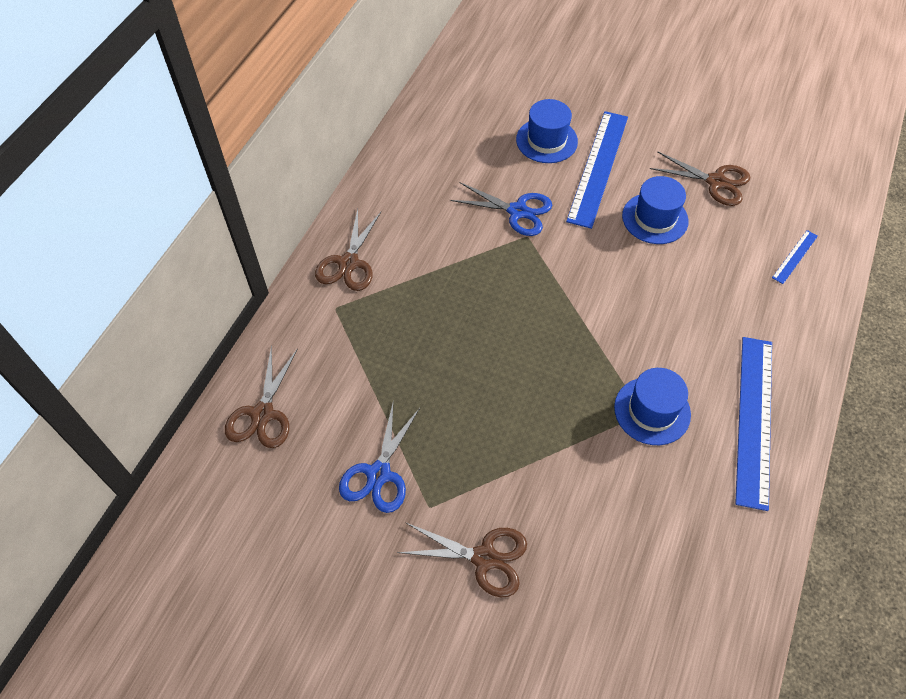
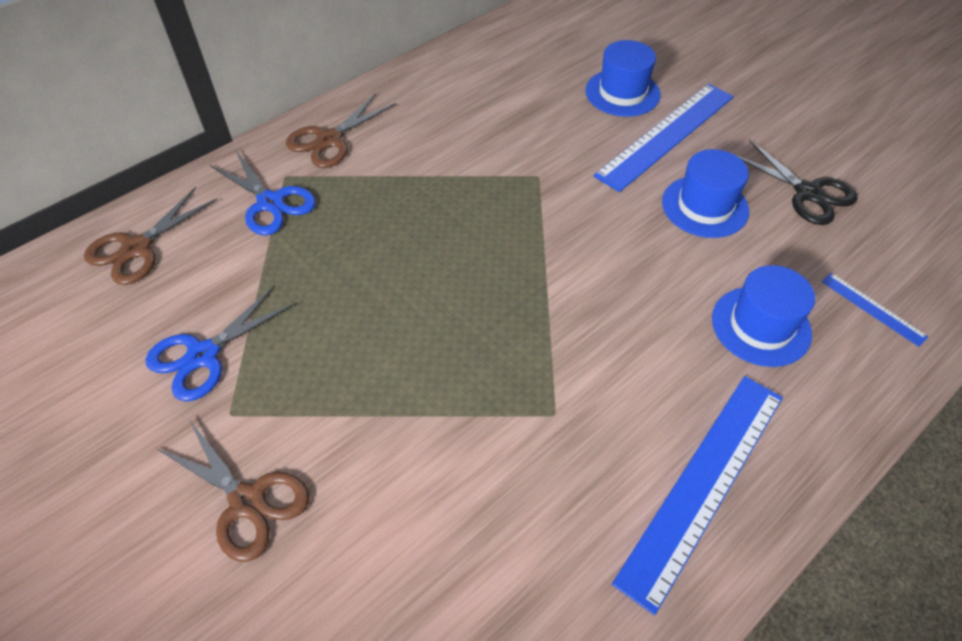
camera: 25 degrees right, 5 degrees down
(517, 211) = (544, 149): blue scissors -> blue scissors (270, 203)
(652, 411) = (568, 417): blue hat -> blue hat (761, 326)
(716, 182) = (807, 193): brown scissors -> black scissors
(795, 256) = (873, 308): blue ruler -> blue ruler turned 75 degrees clockwise

